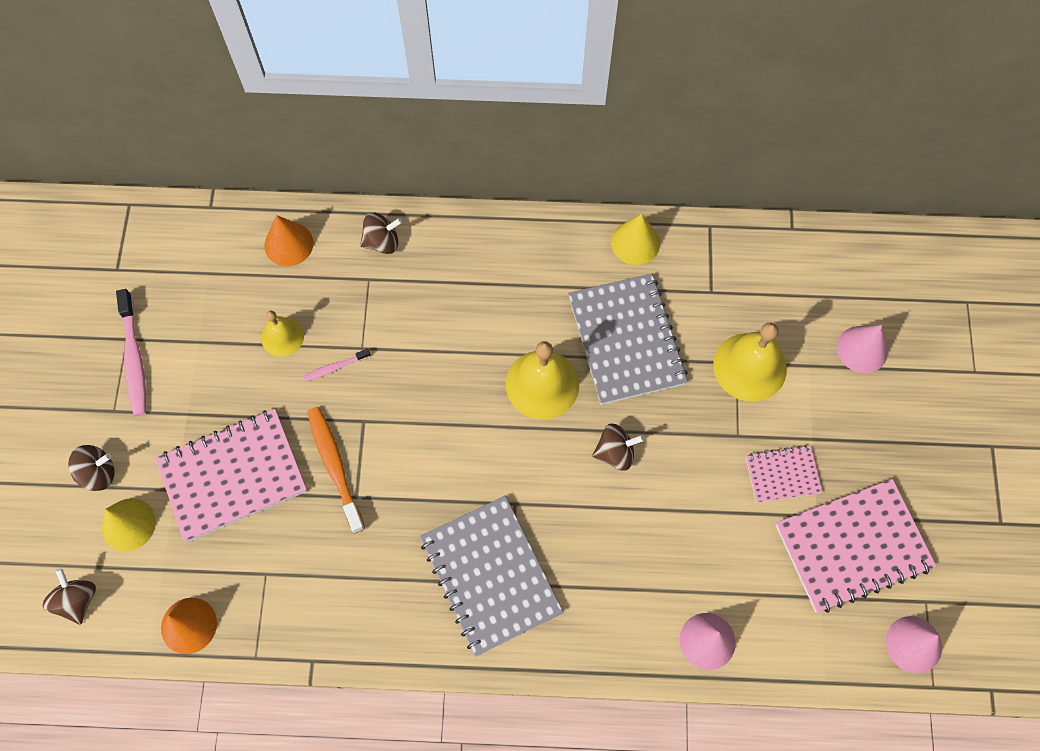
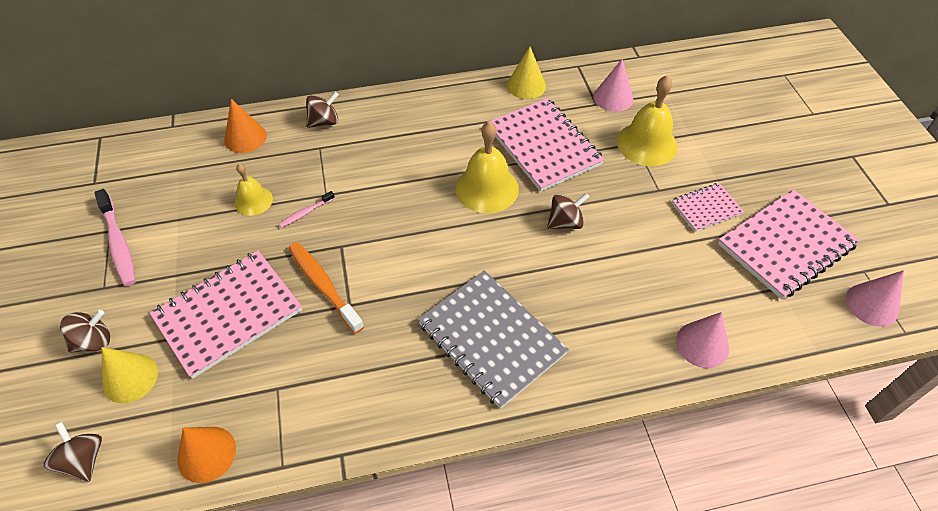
camera: 15 degrees left, 15 degrees down
(626, 340) = (543, 146): grey notebook -> pink notebook
(862, 349) = (725, 116): pink cone -> pink cone (613, 98)

